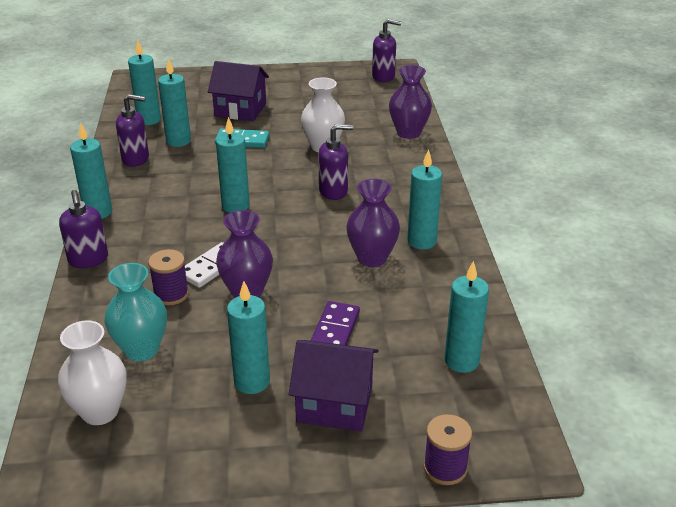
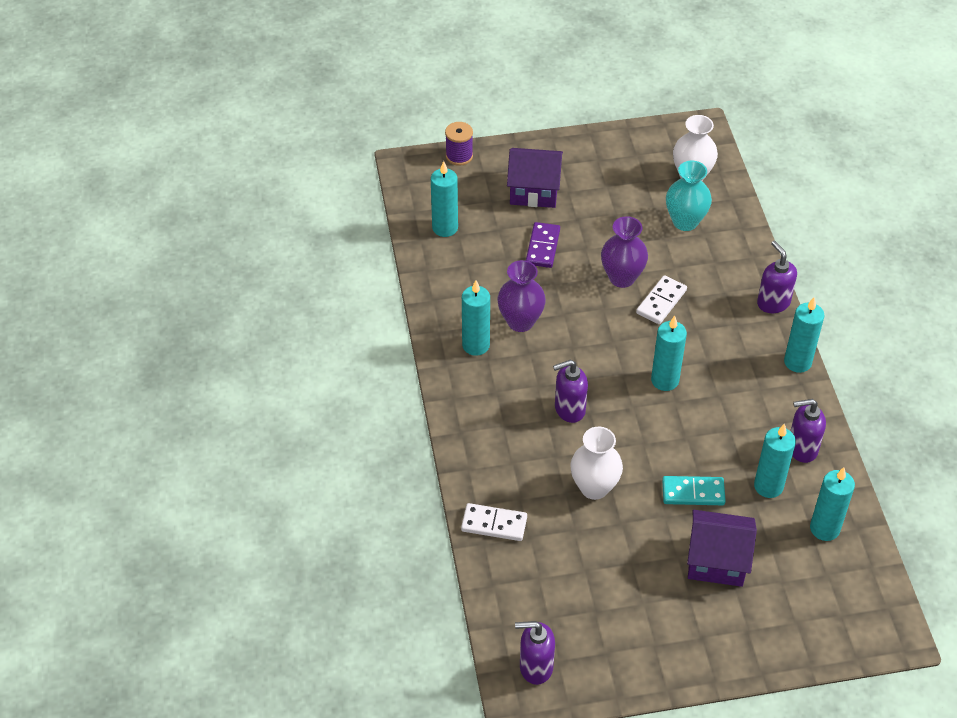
camera: 175 degrees right, 15 degrees up
(171, 294) = (684, 271): purple spool -> none
(252, 382) = (595, 202): turquoise candle -> none
(408, 133) = (494, 524): purple vase -> white domino

